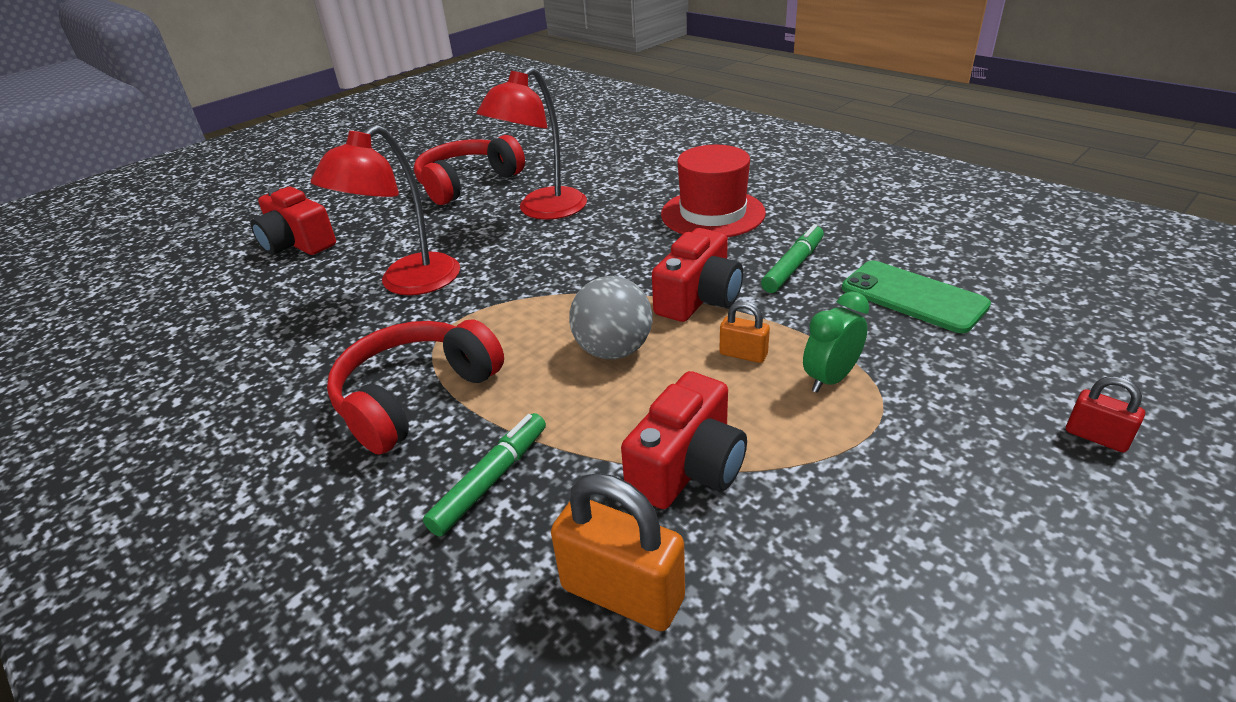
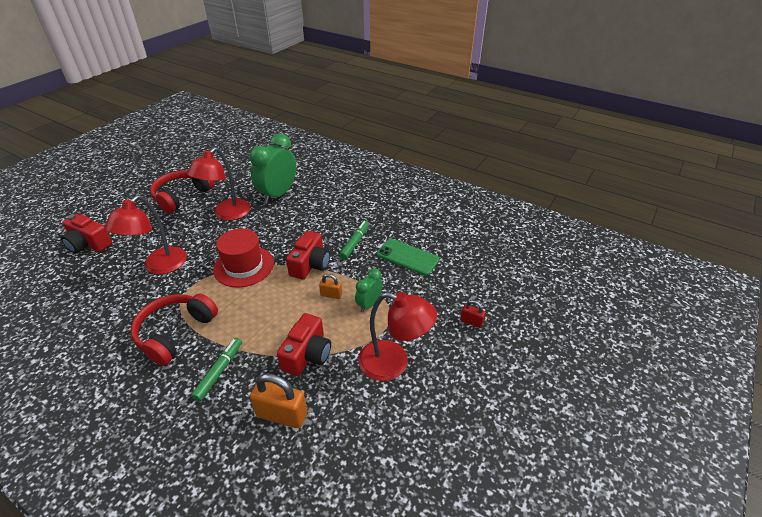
camera: 15 degrees left, 5 degrees up
(613, 350) = (270, 298): grey ball -> none
(640, 185) = (278, 194): none -> green clock
(712, 213) = (316, 212): red hat -> red hat (244, 266)
(901, 510) = (393, 363): none -> red lamp

